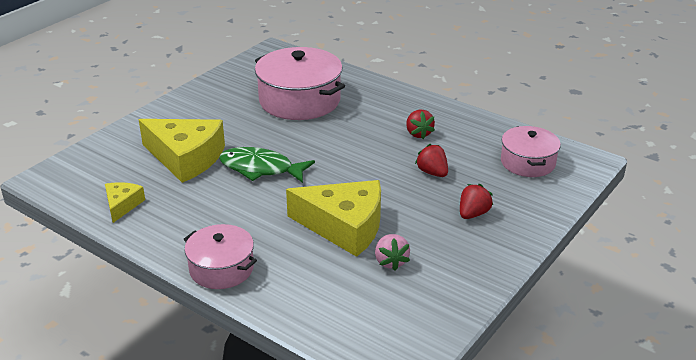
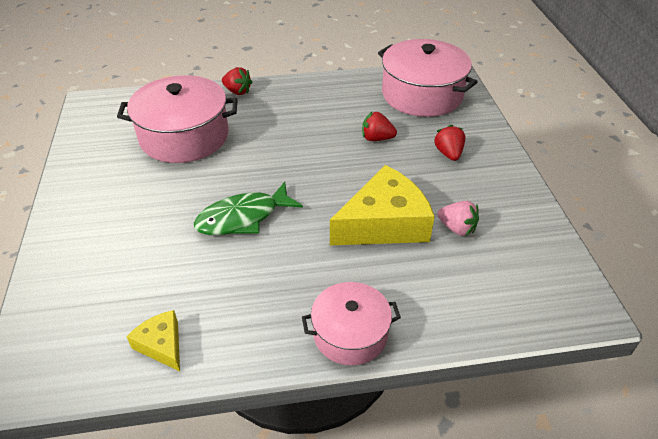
camera: 45 degrees left, 10 degrees up
(186, 158) = (156, 252): yellow cheese -> none
(418, 133) = (321, 113): red strawberry -> red strawberry (237, 91)
(528, 162) = (422, 94): pink pot -> pink pot, size x1.67

